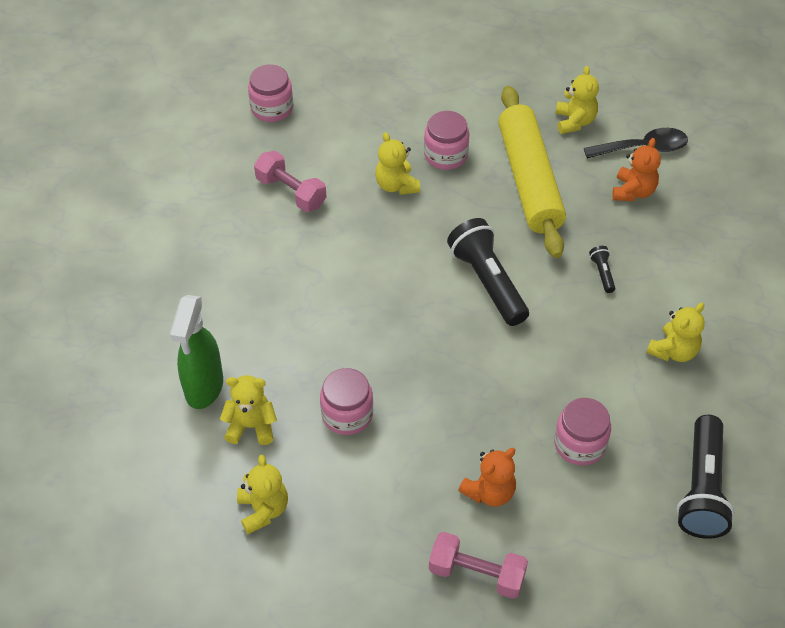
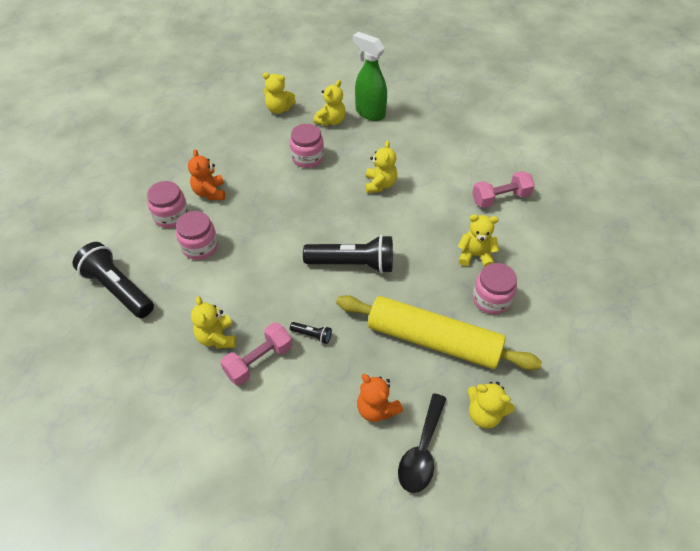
camera: 120 degrees right, 0 degrees up
(272, 108) = (595, 219): pink jar -> pink jar (171, 216)
(345, 312) = (380, 184): none -> yellow teddy bear
(476, 574) = (173, 167): pink dumbbell -> pink dumbbell (259, 361)

